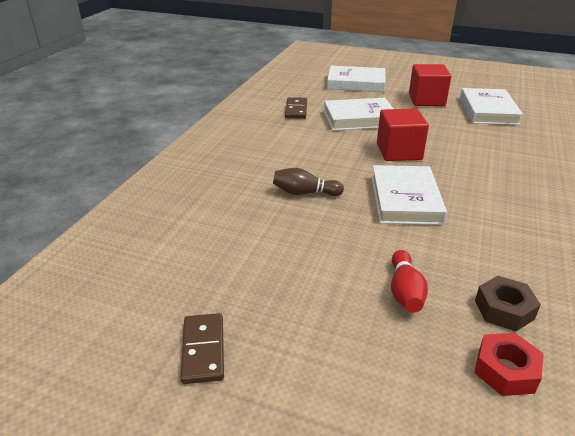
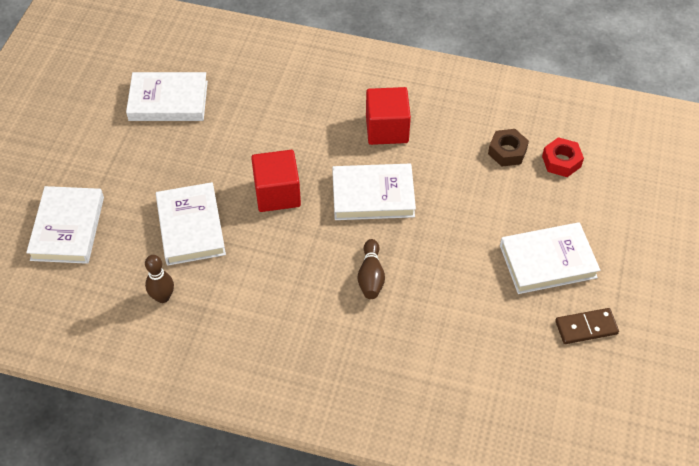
camera: 95 degrees left, 20 degrees up
(296, 110) = (163, 297): brown domino -> brown bowling pin
(315, 326) = (547, 261): none -> white book
(405, 291) = (500, 206): red bowling pin -> none
(426, 100) = (133, 154): red cube -> red cube (387, 129)

